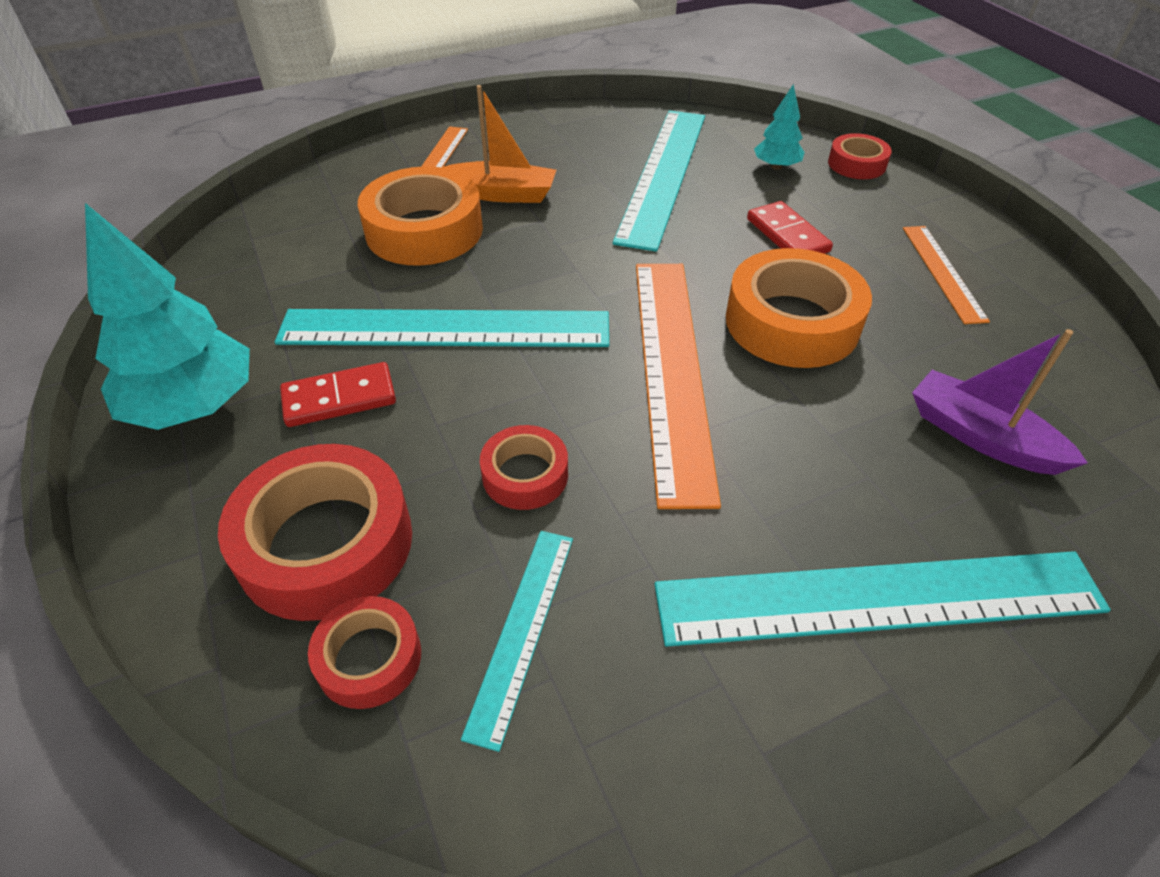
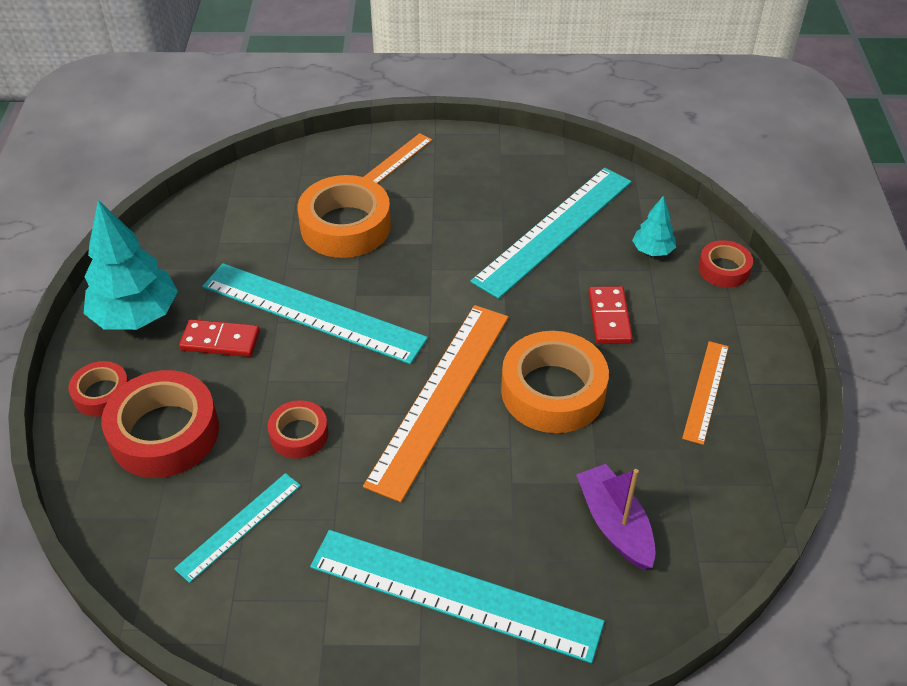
camera: 25 degrees right, 0 degrees up
(369, 658) = (153, 507): red tape -> red tape (102, 394)
(501, 194) = (419, 210): orange boat -> none

